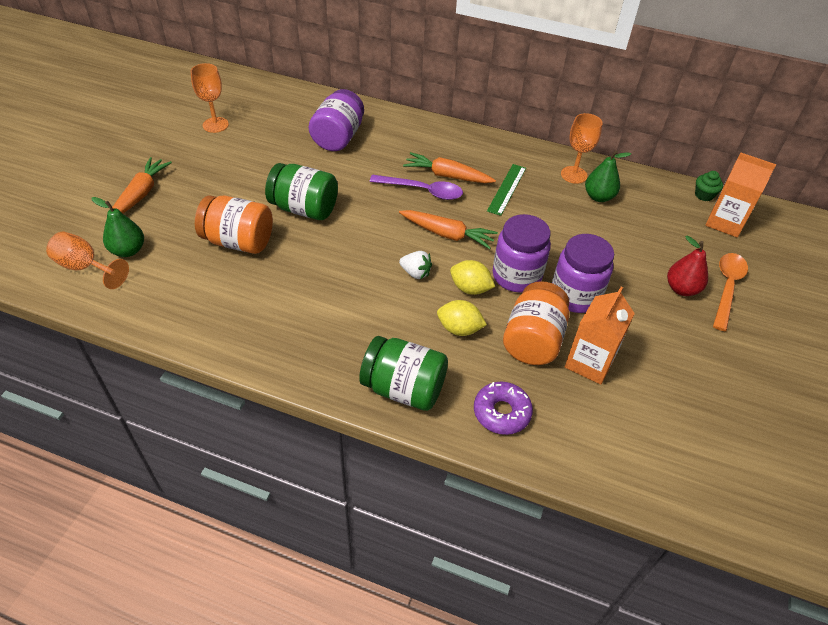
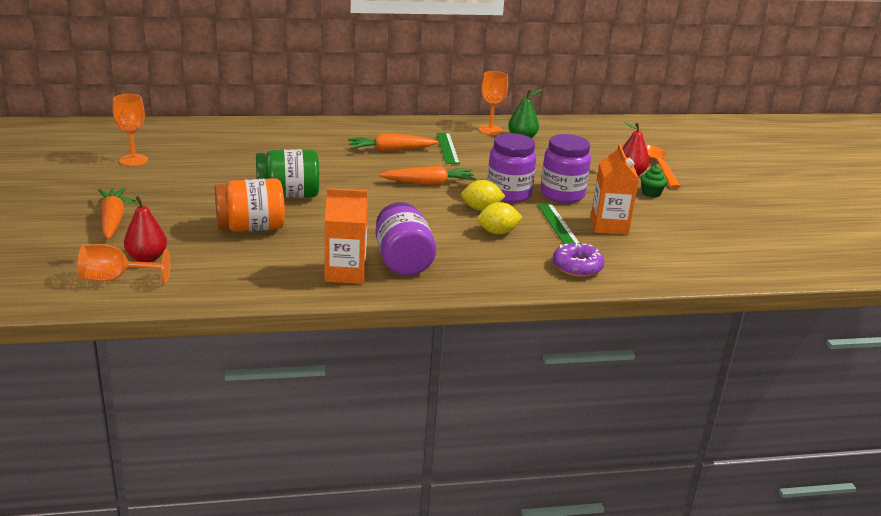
camera: 30 degrees left, 20 degrees down
(128, 250) = (147, 258): green pear -> red pear
(338, 138) = (266, 146): purple jar -> purple jar (403, 261)
(403, 388) = (492, 274): green jar -> none
(415, 273) = (428, 210): white strawberry -> none
(422, 191) = (380, 163): purple spoon -> none
(532, 340) = (558, 224): orange jar -> green ruler
(704, 195) = (594, 122): green cupcake -> green cupcake (651, 193)
(725, 222) = (623, 133): orange carton -> orange carton (345, 273)

